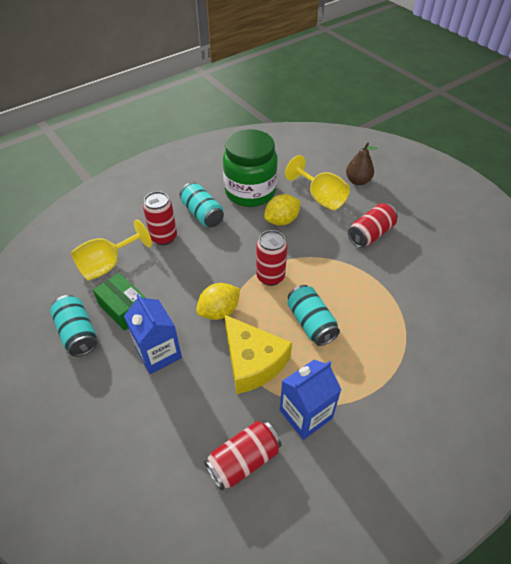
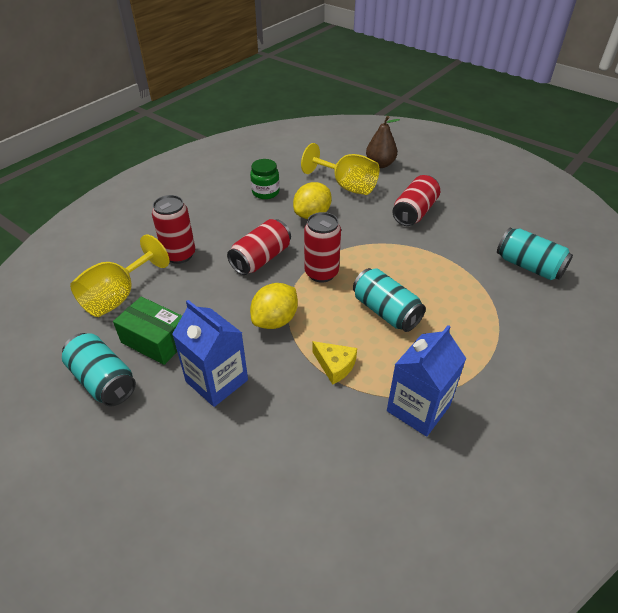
camera: 15 degrees left, 5 degrees down
(202, 214) = (218, 223): turquoise can -> turquoise can (529, 266)
(243, 460) = (366, 477): red can -> red can (261, 259)
(250, 192) = (265, 192): green jar -> green jar, size x0.46
(252, 361) = (335, 365): yellow cheese -> yellow cheese, size x0.50

